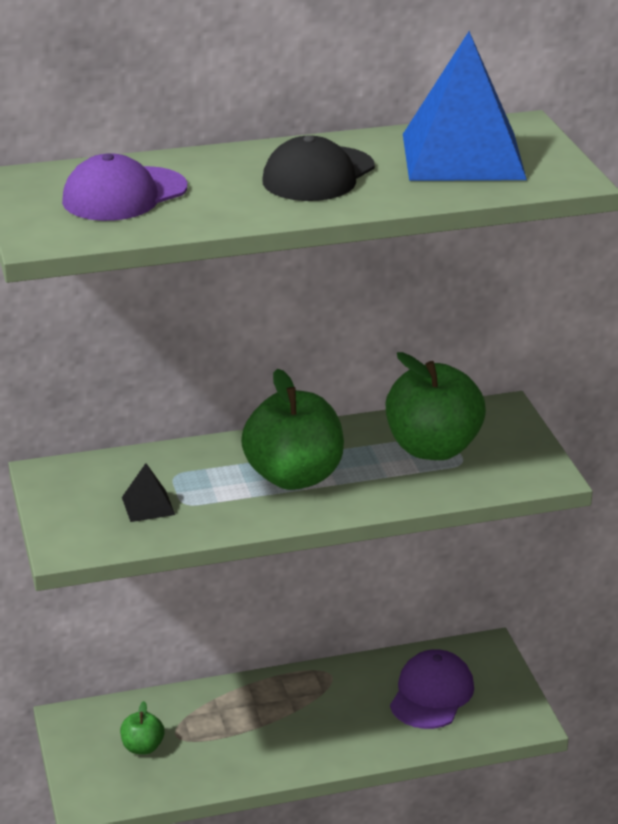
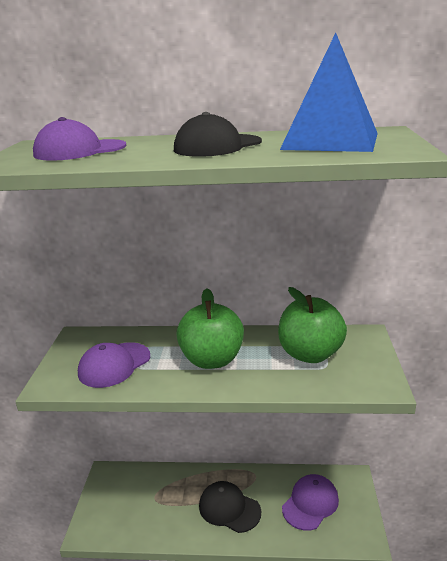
camera: 20 degrees right, 5 degrees down
(142, 747) = (132, 501): green apple -> none
(148, 505) = (114, 365): black pyramid -> purple cap
(307, 725) = (229, 508): none -> black cap

